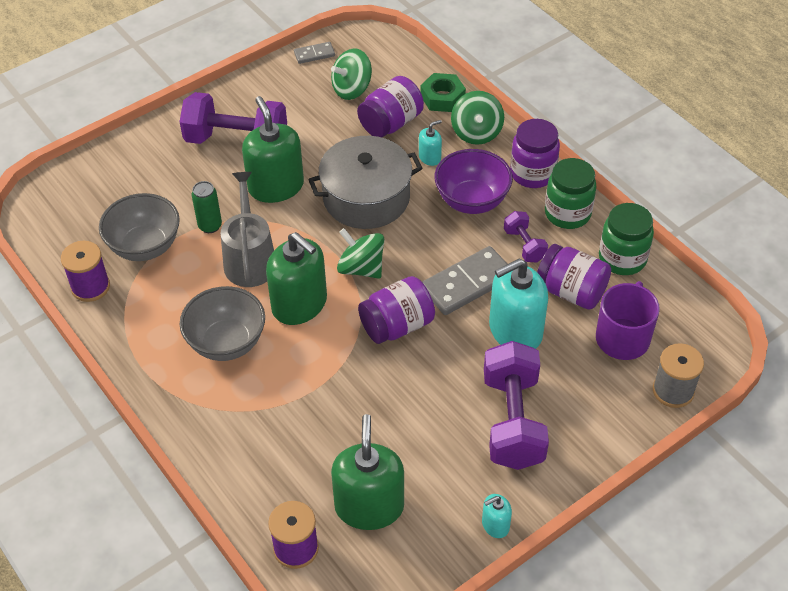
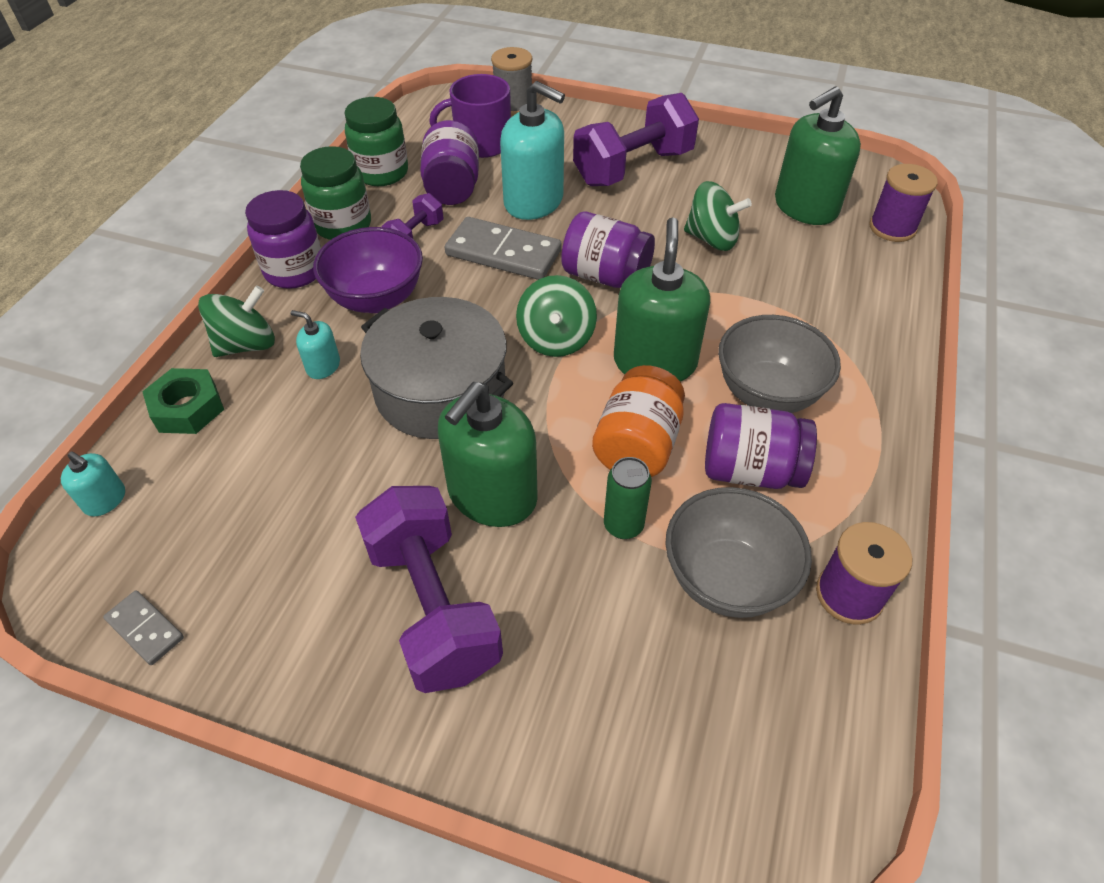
camera: 125 degrees left, 0 degrees up
(250, 259) = (637, 445): grey watering can -> orange jar
(352, 89) = (219, 522): green spinning top -> green spinning top (712, 239)
(391, 123) = (276, 436): purple jar -> purple jar (750, 470)
(495, 525) = (735, 142): turquoise soap dispenser -> turquoise soap dispenser (105, 500)

